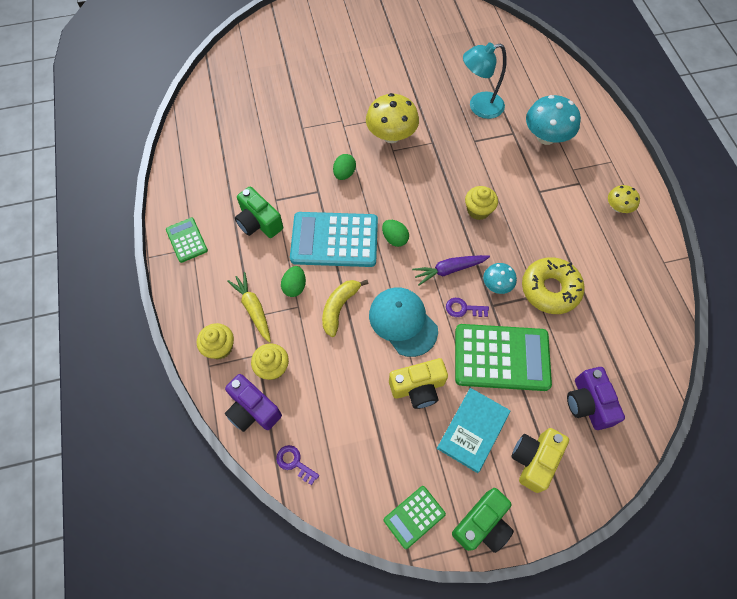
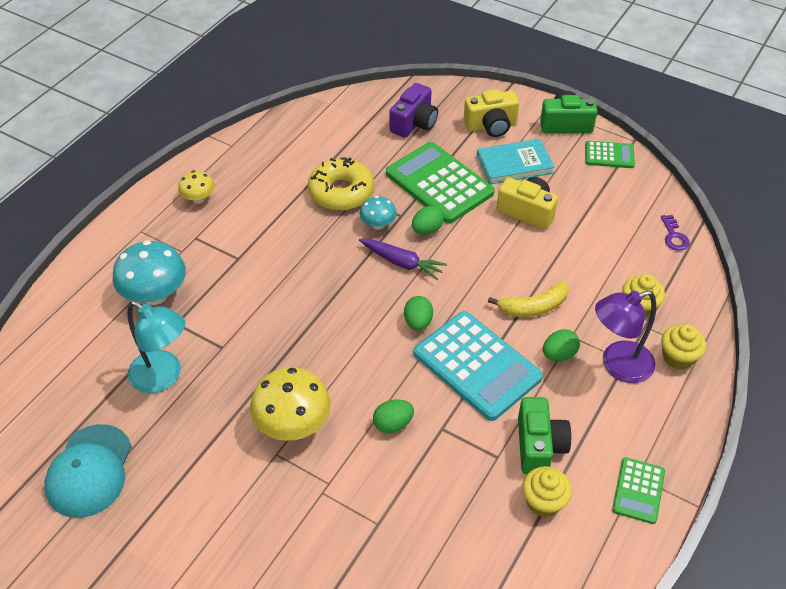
camera: 135 degrees left, 15 degrees down
(253, 309) = (617, 365): yellow carrot -> purple lamp
(253, 410) = (682, 290): purple camera -> none
(403, 322) = (488, 257): turquoise cap -> turquoise cap (89, 471)
(463, 309) = (427, 230): purple key -> green egg
(478, 210) = (312, 286): yellow cupcake -> yellow cupcake (543, 501)

